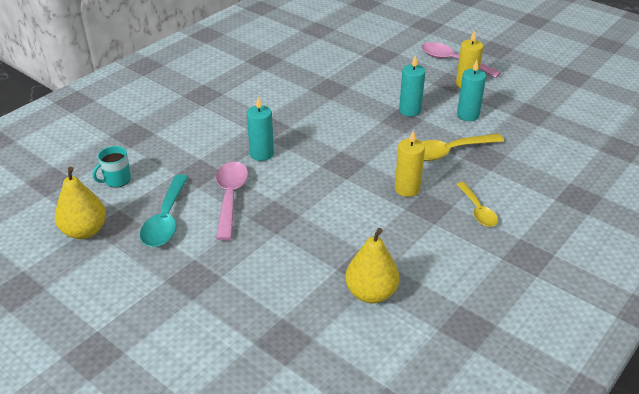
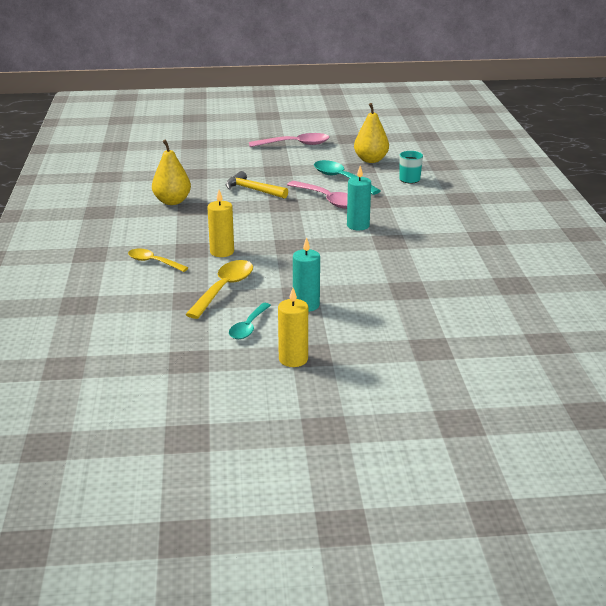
camera: 135 degrees right, 10 degrees down
(268, 259) = (252, 190): none -> yellow hammer
(453, 61) = (346, 381): pink spoon -> pink spoon (295, 144)
(468, 115) = (248, 327): turquoise candle -> turquoise spoon

